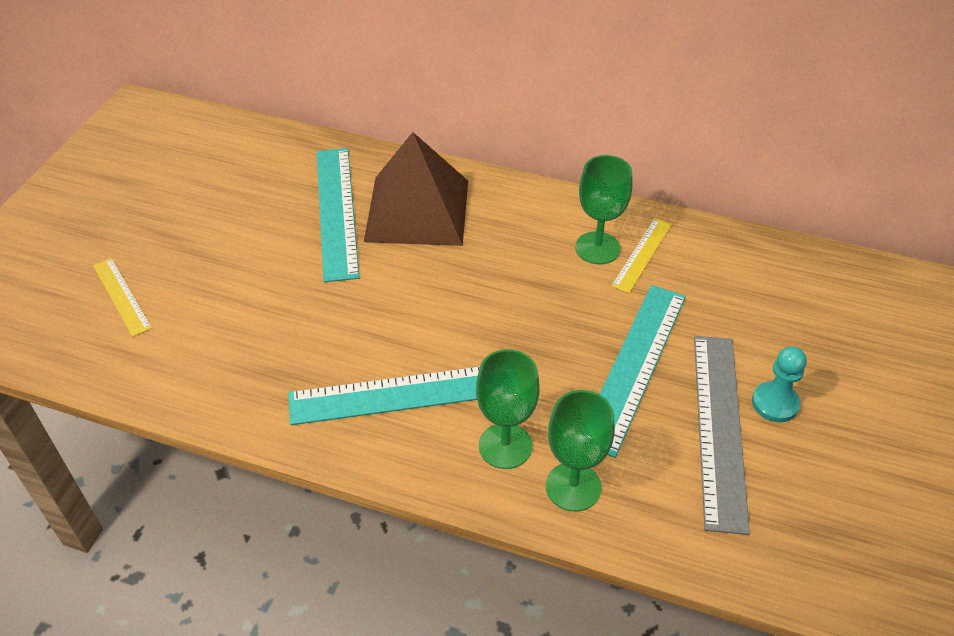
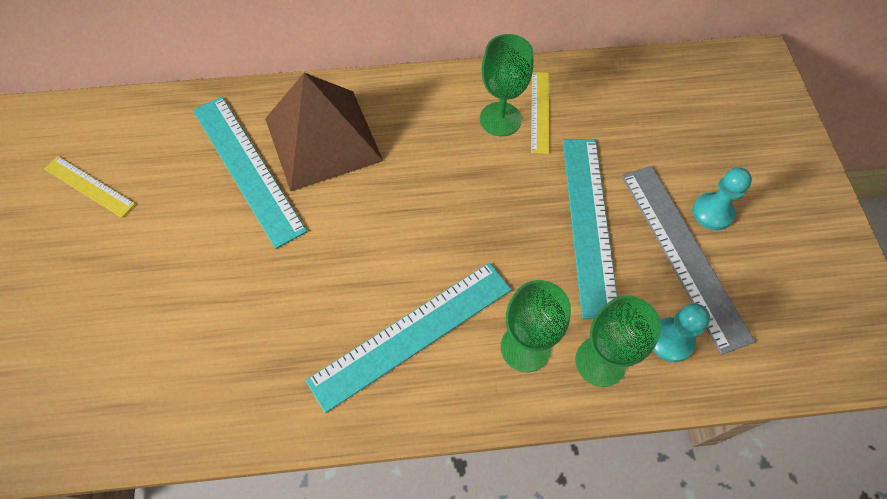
camera: 25 degrees left, 15 degrees up
(122, 296) = (78, 346): yellow ruler -> yellow ruler (89, 186)
(658, 497) = (671, 340): none -> turquoise pawn

